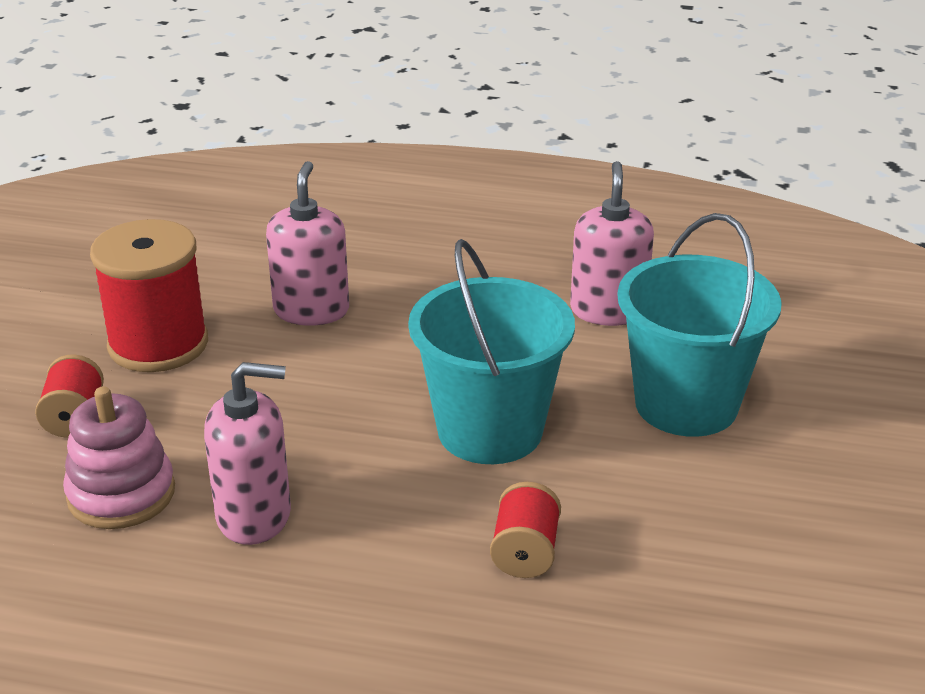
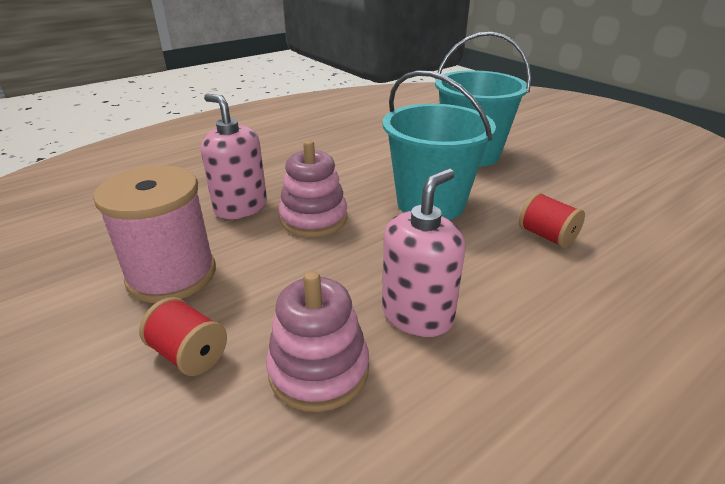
camera: 50 degrees left, 0 degrees up
(158, 344) = (172, 275): red spool -> pink spool
(348, 367) = (313, 219): none -> pink stacking toy
(608, 310) = (376, 141): pink soap dispenser -> none

